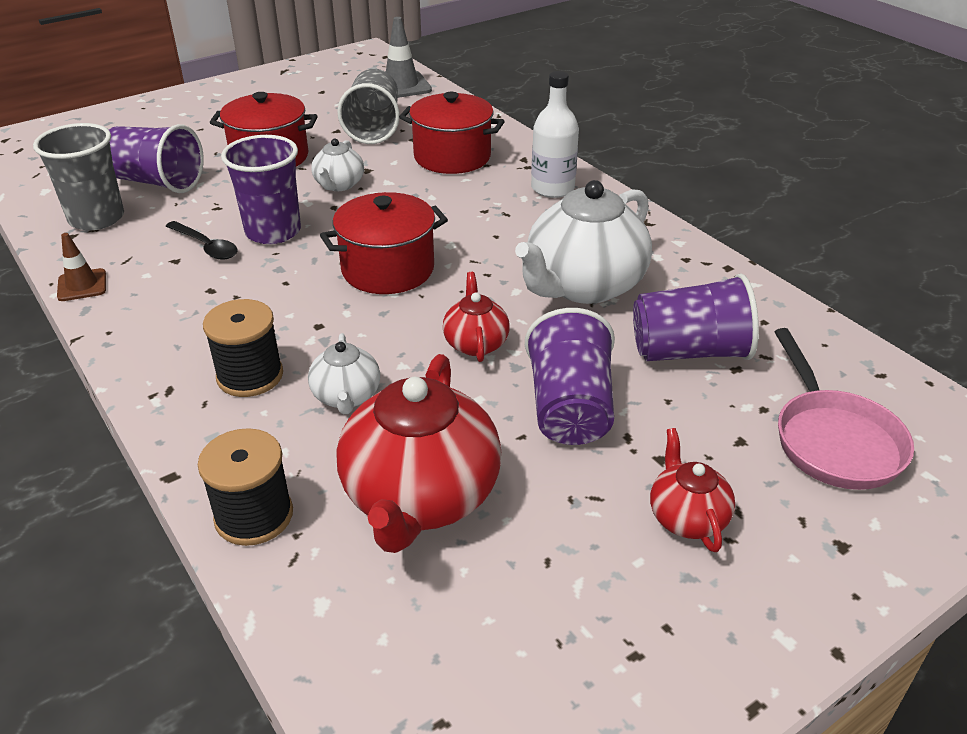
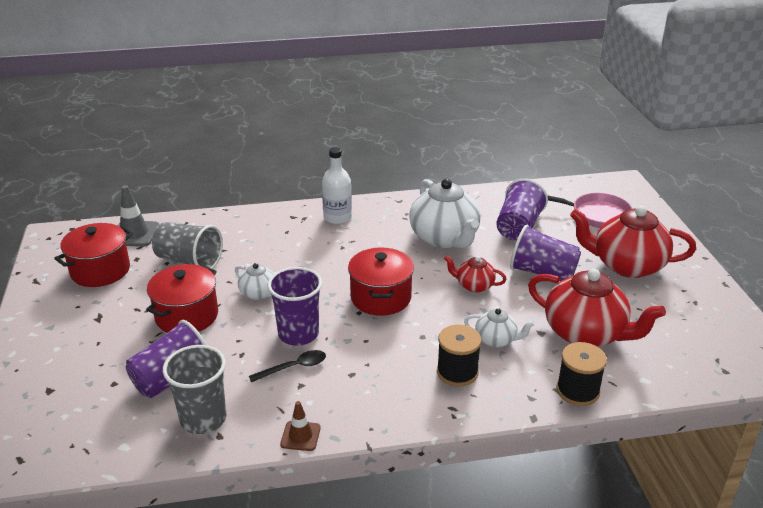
camera: 65 degrees left, 5 degrees down
(452, 157) = (265, 241): red pot -> red pot (100, 270)
(687, 517) = (626, 265): red teapot -> red teapot, size x1.99

